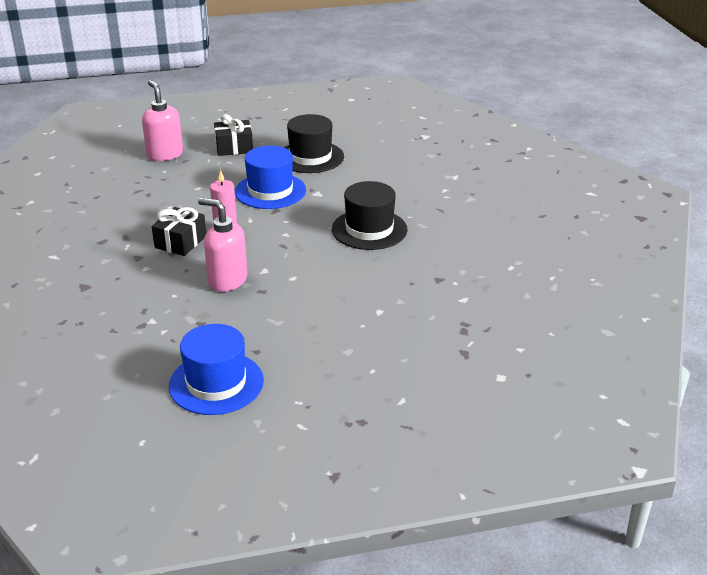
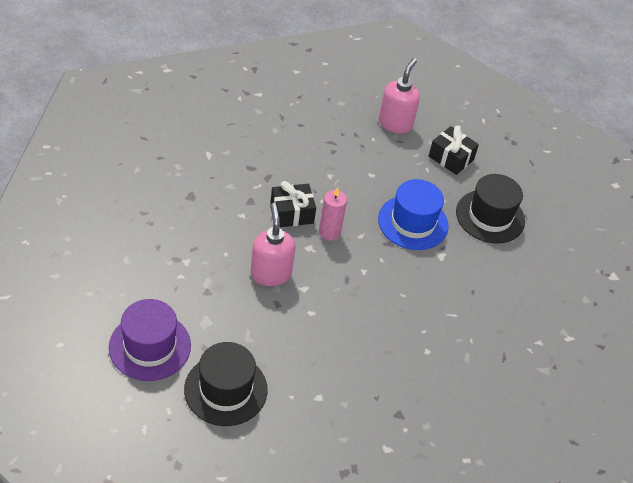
camera: 45 degrees right, 15 degrees up
(216, 383) = (150, 346): blue hat -> purple hat
(369, 229) = (424, 323): black hat -> black hat (225, 389)

